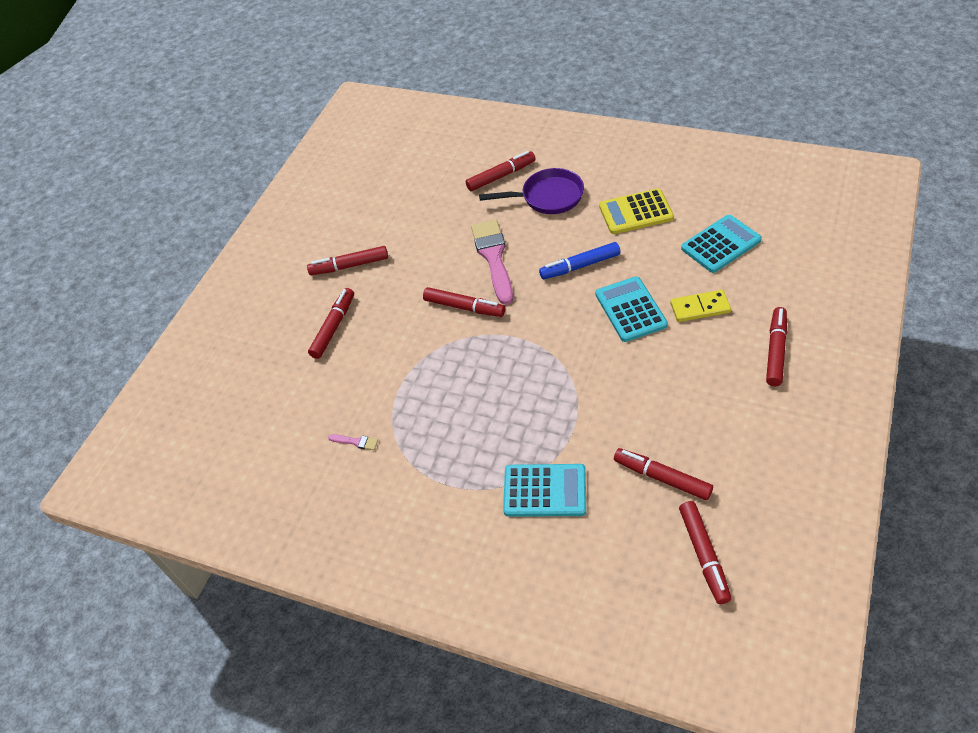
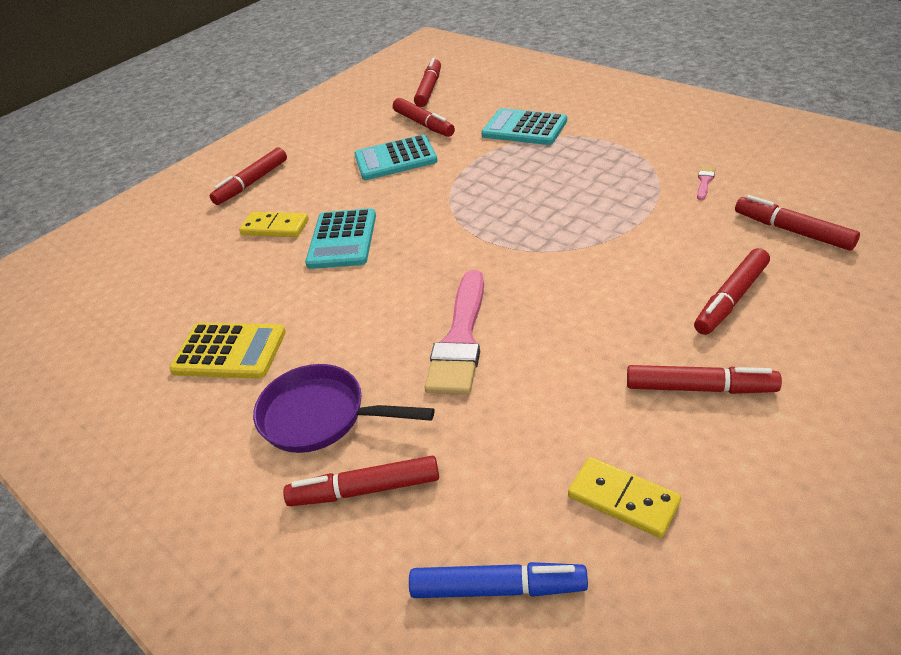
camera: 160 degrees left, 10 degrees down
(356, 442) = (705, 181): pink brush -> pink brush turned 75 degrees clockwise
(380, 206) = (623, 499): none -> yellow domino
(464, 307) = (532, 284): red marker -> red marker (793, 231)
(580, 266) = (357, 299): blue marker -> blue marker (497, 588)
(720, 244) = (185, 283): turquoise calculator -> turquoise calculator (395, 159)

